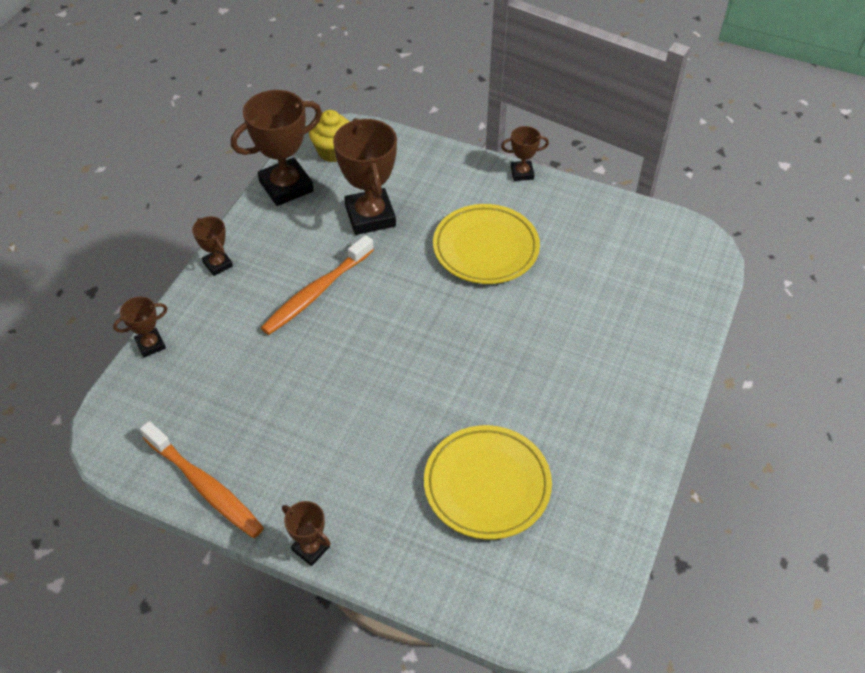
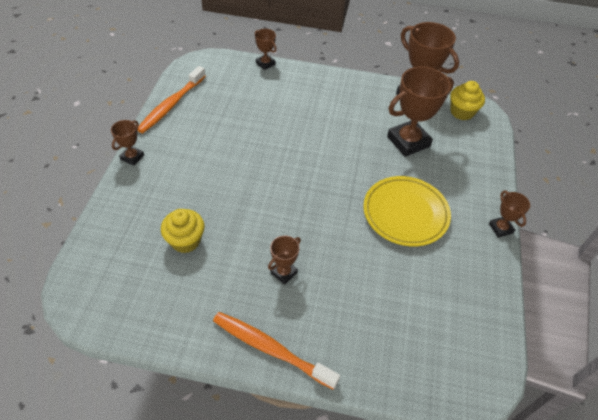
camera: 75 degrees right, 0 degrees up
(218, 264) = (335, 77): brown trophy -> brown trophy (284, 273)
(316, 292) = (328, 126): orange toothbrush -> orange toothbrush (271, 349)
(487, 485) = (185, 241): yellow plate -> yellow cupcake

